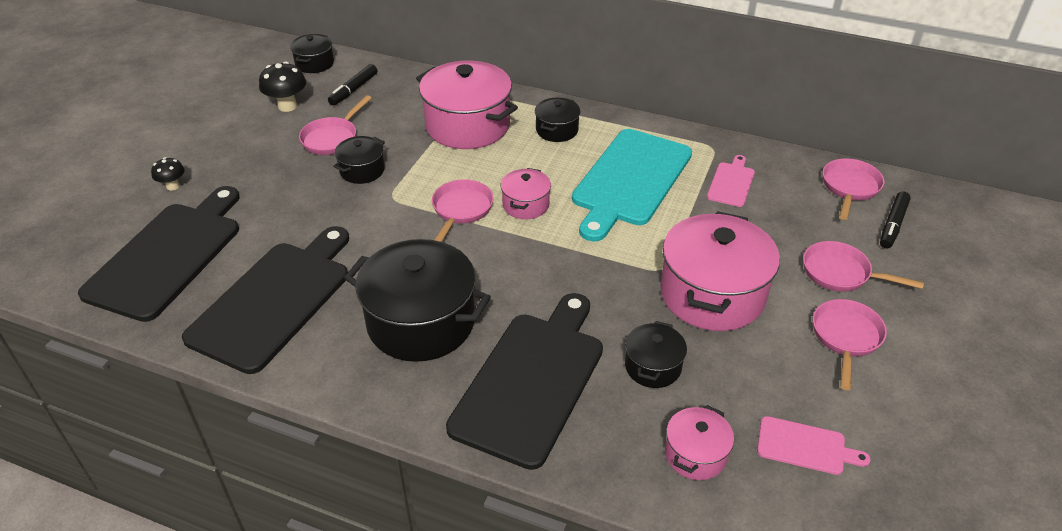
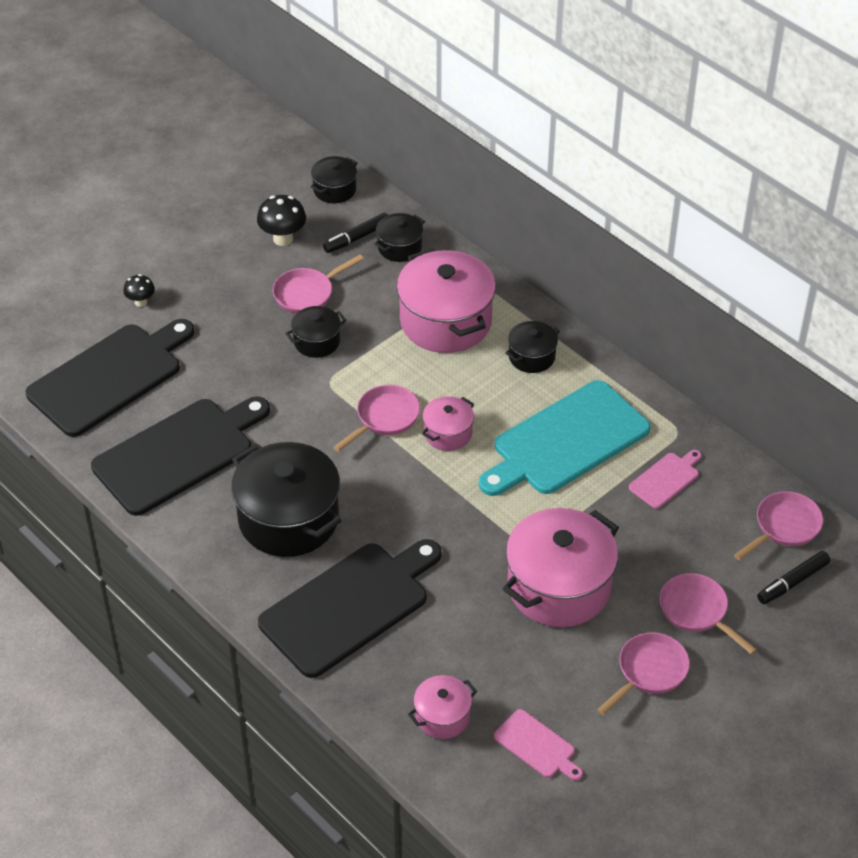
camera: 25 degrees right, 5 degrees up
(653, 367) = (458, 632): black pot -> black pot (399, 247)

